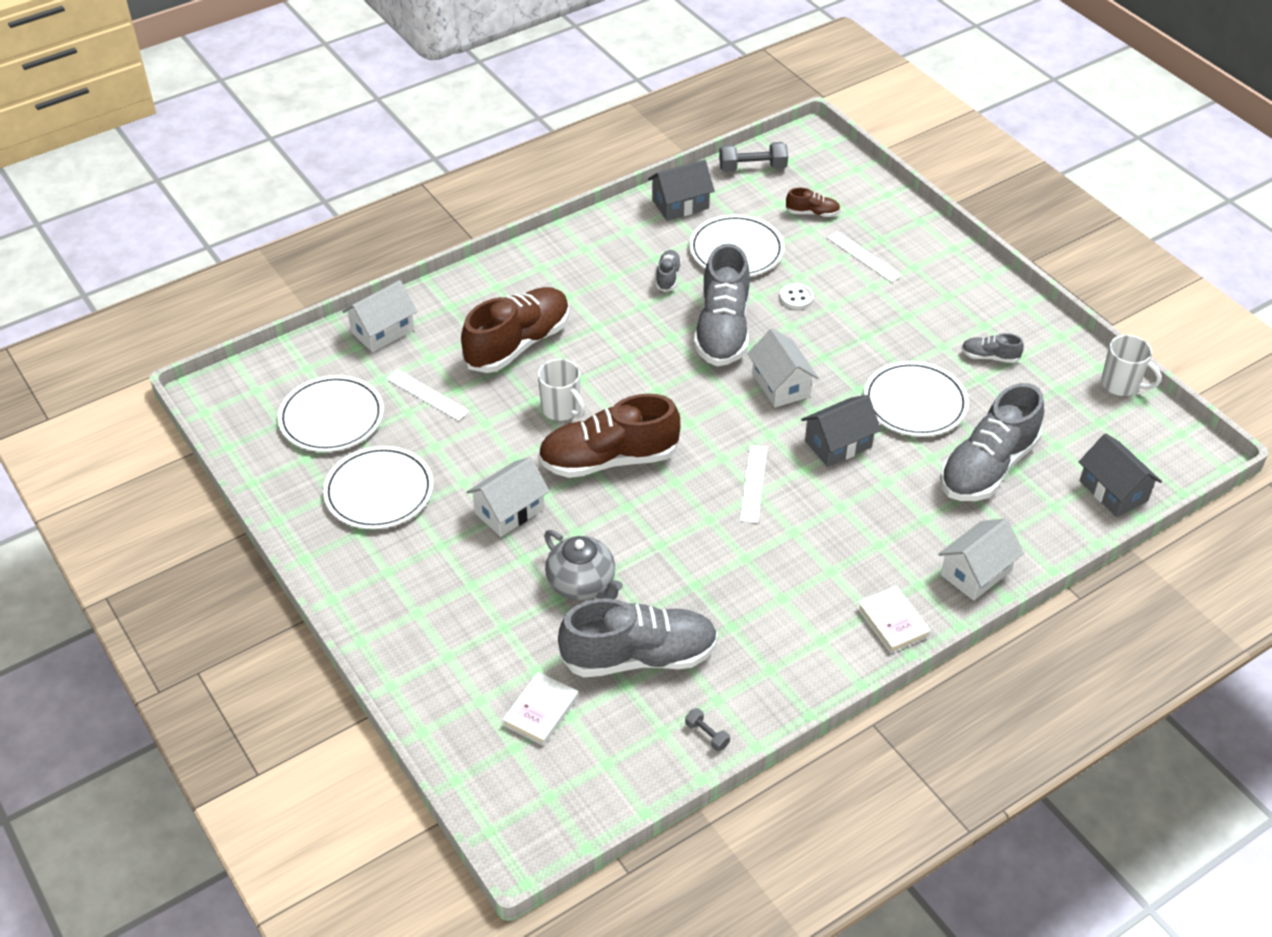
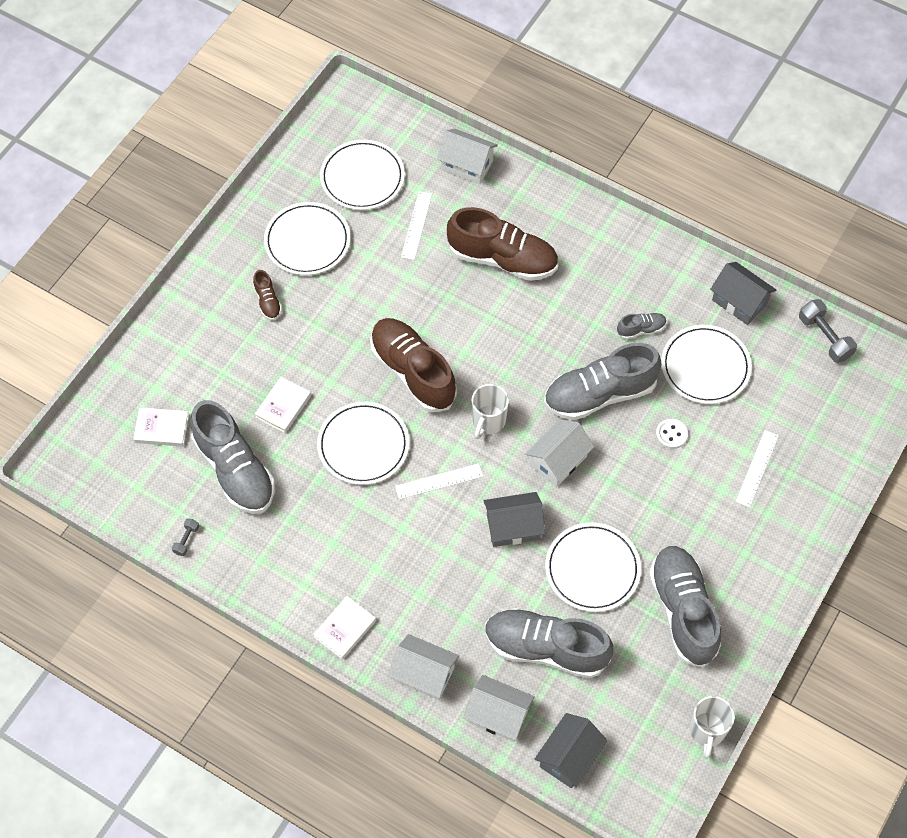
camera: 65 degrees right, 15 degrees up
(509, 511) = (329, 330): white house -> white house (498, 715)
(561, 409) = (448, 319): white mug -> white mug (488, 421)
(582, 584) = (283, 406): grey teapot -> white book
(674, 531) = (363, 445): none -> white plate
(812, 213) = (791, 407): brown shoe -> brown shoe (267, 301)
(838, 444) = (513, 527): grey house -> grey house turned 45 degrees counterclockwise
(989, 357) = (683, 611): grey shoe -> grey shoe, size x2.26

